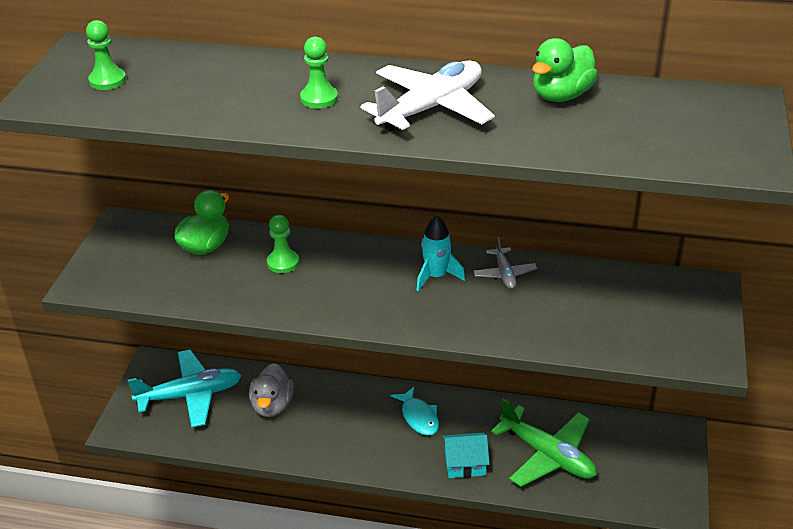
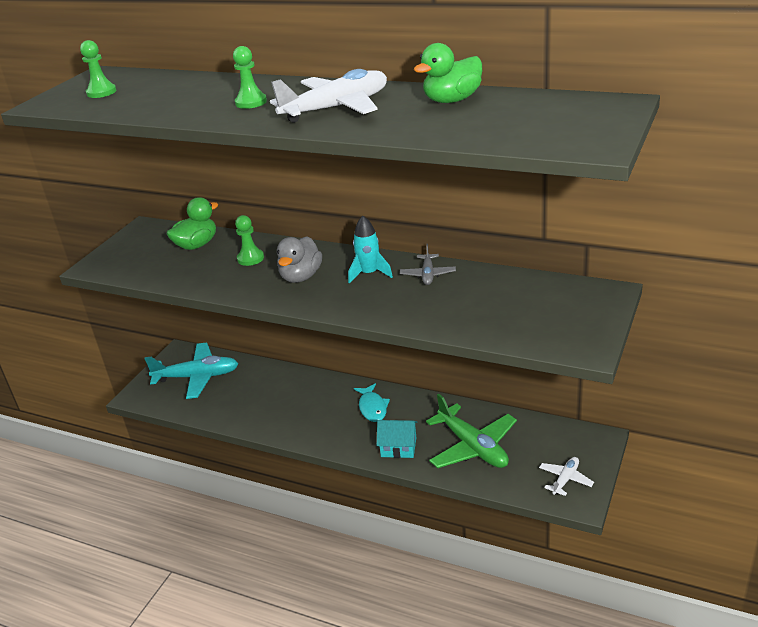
camera: 15 degrees right, 5 degrees down
(272, 406) = (257, 389): grey duck -> grey duck (301, 277)
(658, 484) = (565, 479): none -> white plane

